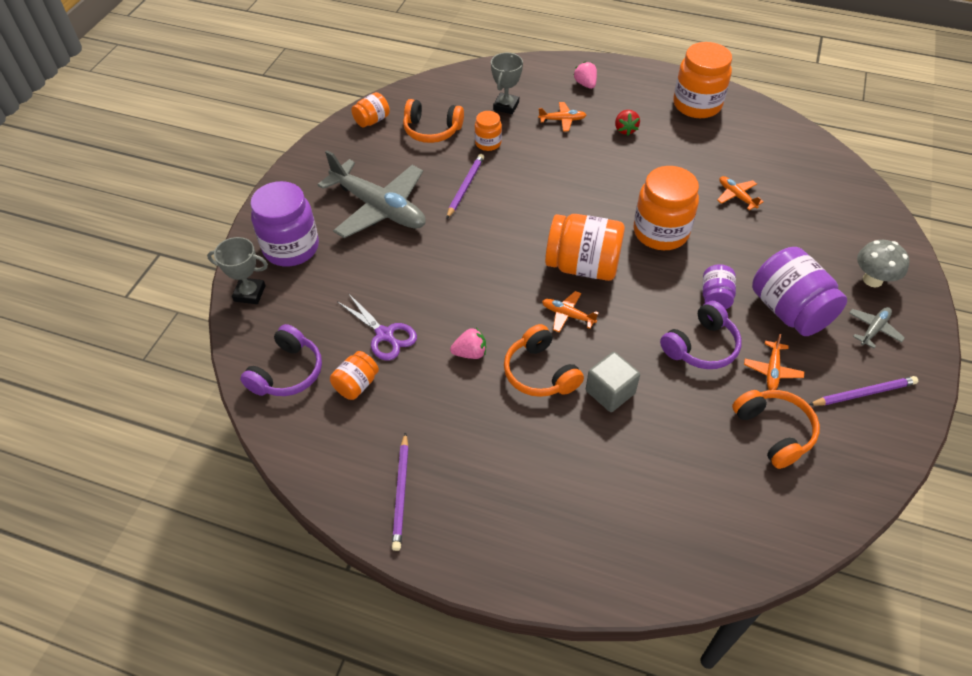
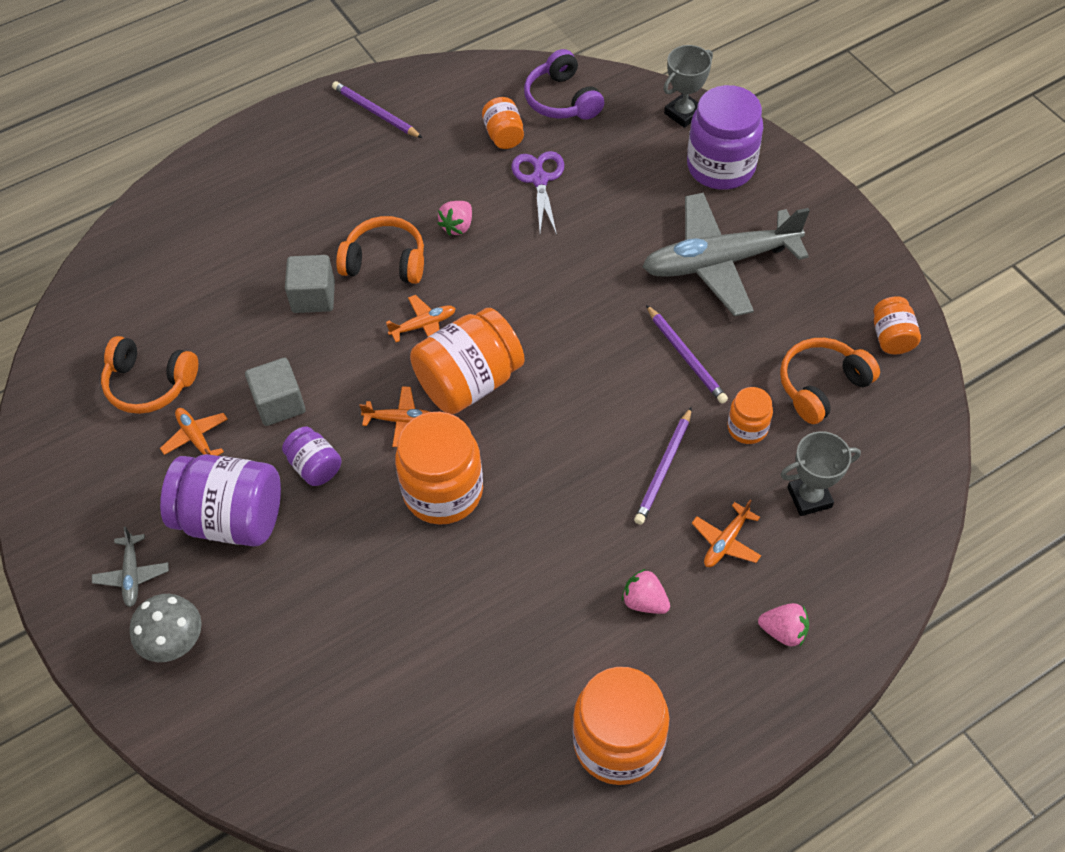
camera: 130 degrees right, 5 degrees up
(384, 335) = (539, 180): purple scissors -> purple scissors turned 90 degrees clockwise
(506, 106) = (809, 497): grey trophy -> grey trophy turned 75 degrees counterclockwise
(625, 130) = (644, 601): red strawberry -> pink strawberry
(701, 346) = (279, 403): purple headphones -> grey cube
(736, 196) = (418, 623): orange plane -> orange plane (401, 420)
(863, 393) = (96, 491): purple pencil -> purple pencil (664, 468)

